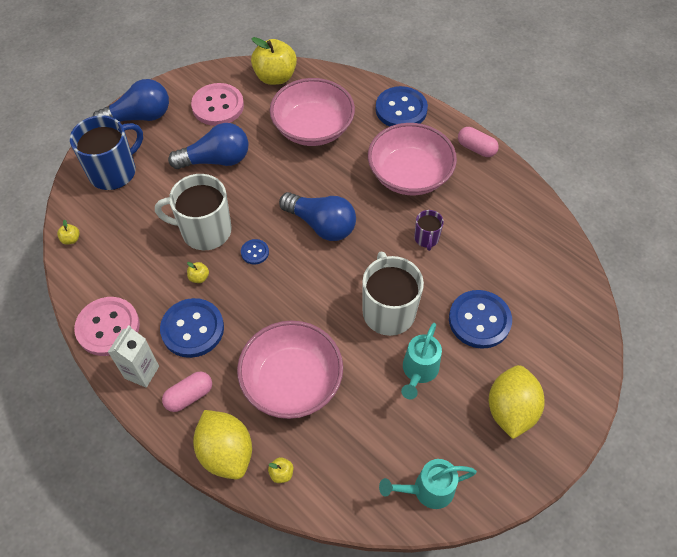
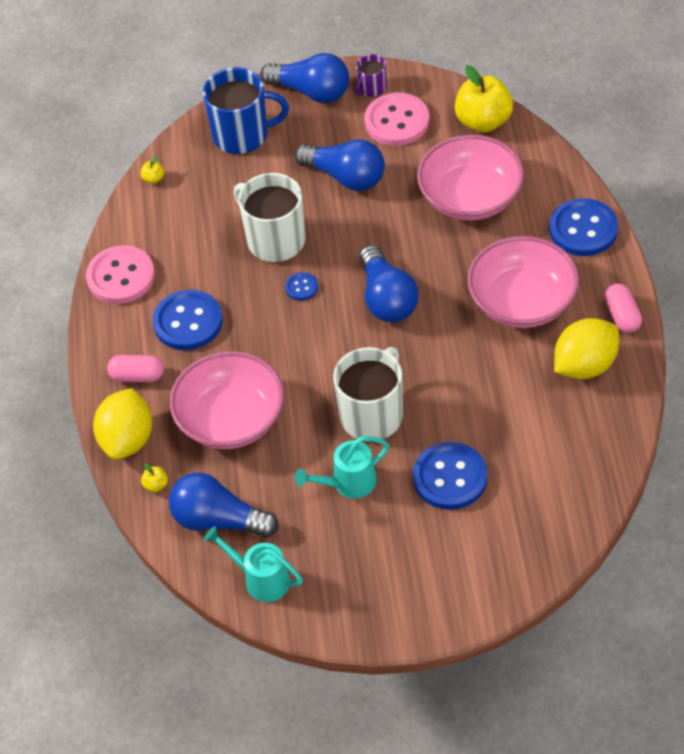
camera: 45 degrees right, 5 degrees down
(142, 372) = (116, 332): white carton -> none
(199, 277) = (232, 280): yellow apple -> none
(354, 466) = (218, 520): none -> blue light bulb
(426, 238) = (476, 373): purple mug -> purple mug (372, 88)
(510, 410) = (398, 569): yellow lemon -> yellow lemon (585, 365)

